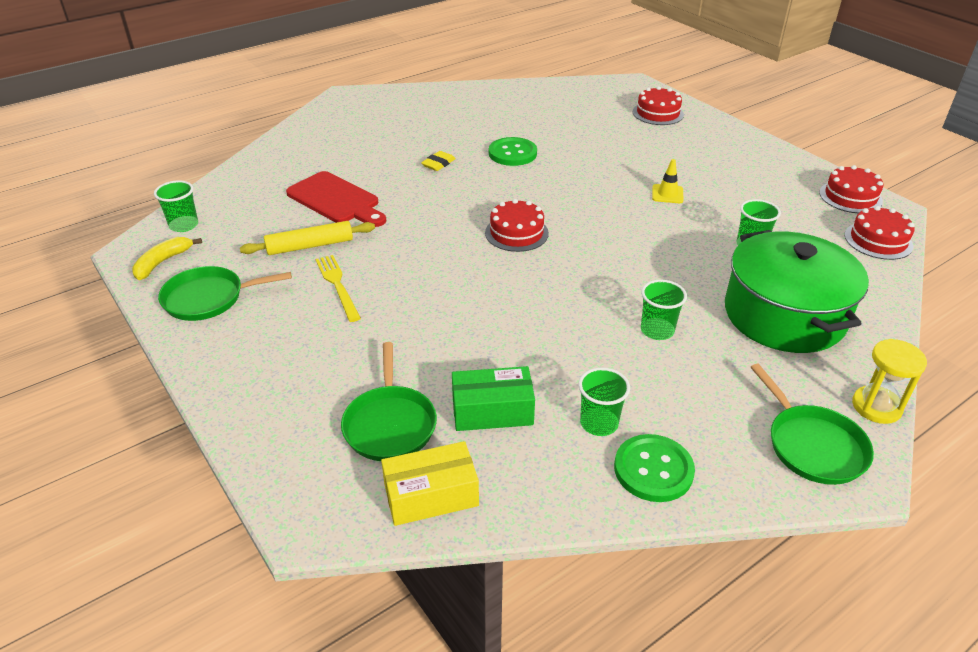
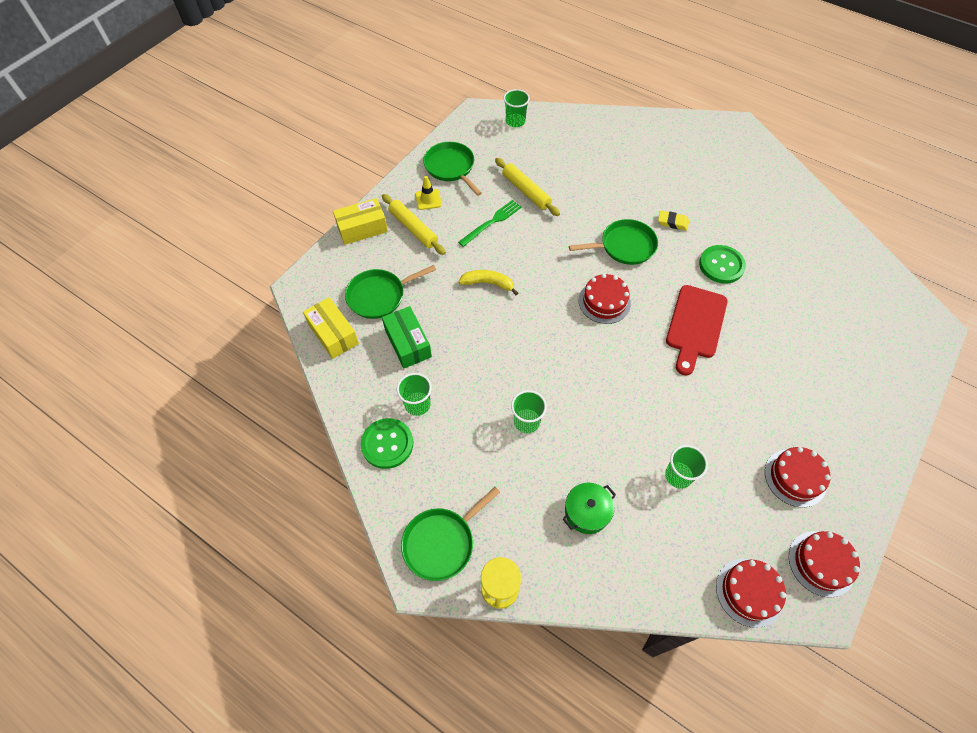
camera: 70 degrees right, 20 degrees up
(162, 262) = (474, 131): yellow banana -> yellow banana (488, 283)
(244, 417) = (362, 228): none -> yellow box
(289, 360) = (413, 228): none -> yellow rolling pin
(336, 200) = (586, 182): red cutting board -> red cutting board (695, 325)
(337, 285) = (492, 222): yellow fork -> green fork
(449, 200) = (624, 246): none -> green pan
(658, 113) = (880, 360): red cake -> red cake (795, 477)
(667, 194) = (725, 396): yellow traffic cone -> yellow traffic cone (428, 199)
(784, 315) = (587, 512): green pot -> green pot, size x0.44

